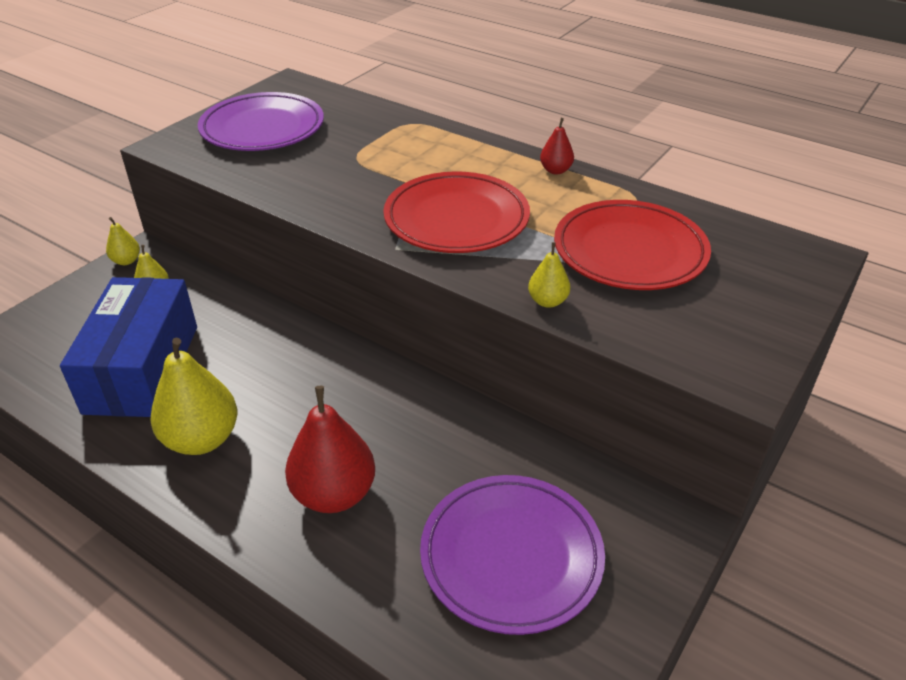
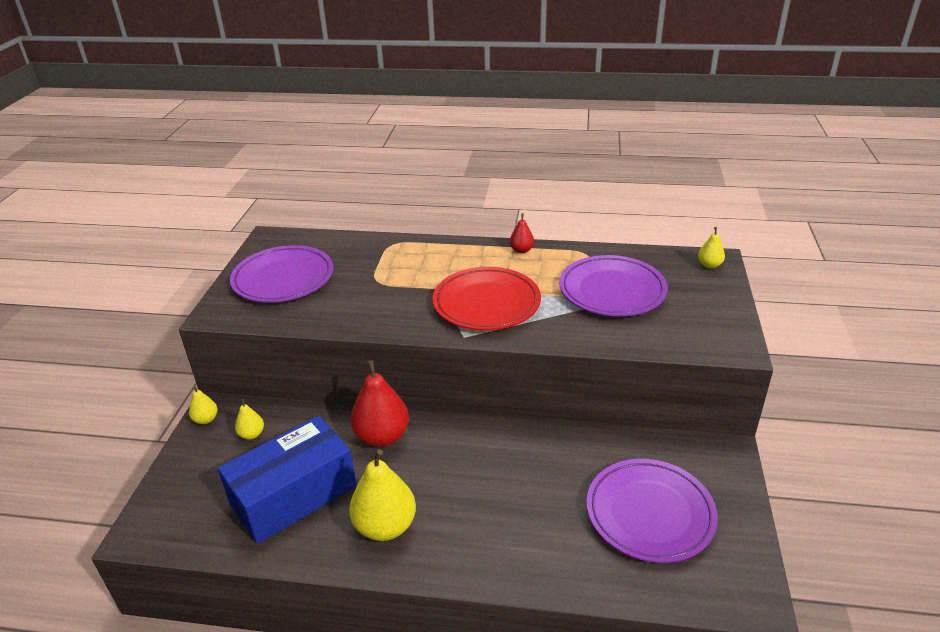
camera: 25 degrees left, 5 degrees down
(142, 368) = (294, 495): blue box -> blue box turned 75 degrees clockwise
(334, 494) = (510, 523): red pear -> red pear (382, 436)
(547, 301) = (591, 339): yellow pear -> yellow pear (709, 265)
(629, 251) = (612, 291): red plate -> purple plate

